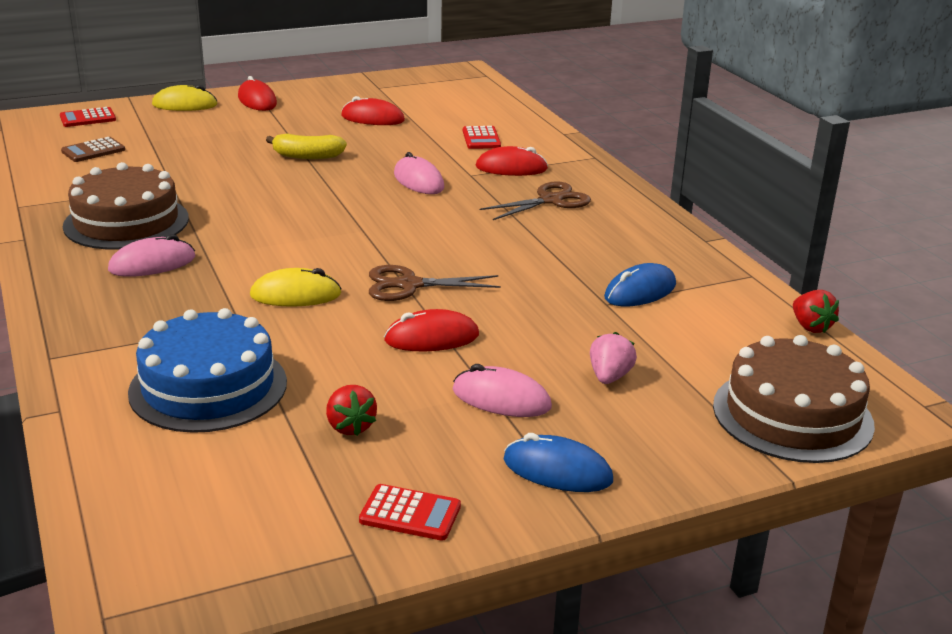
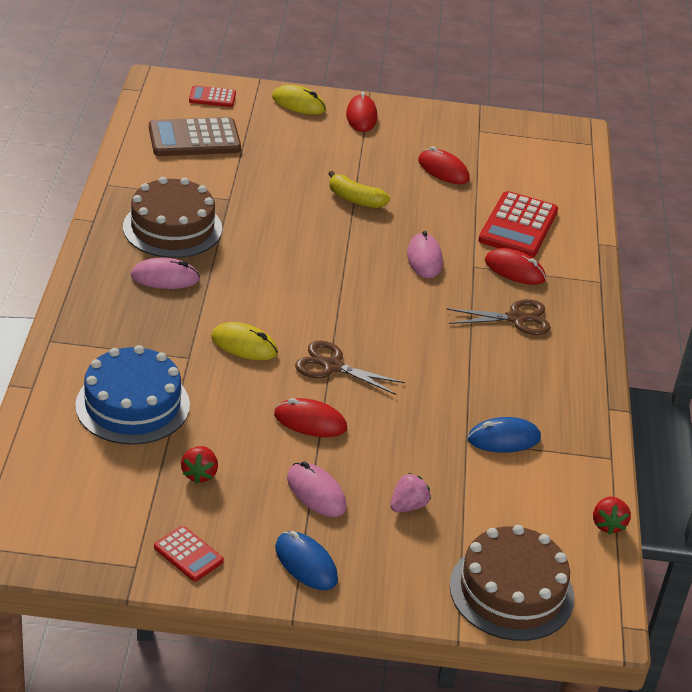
camera: 25 degrees right, 10 degrees up
(93, 151) = (194, 139): brown calculator -> brown calculator, size x1.89
(481, 139) = (518, 226): red calculator -> red calculator, size x1.89

